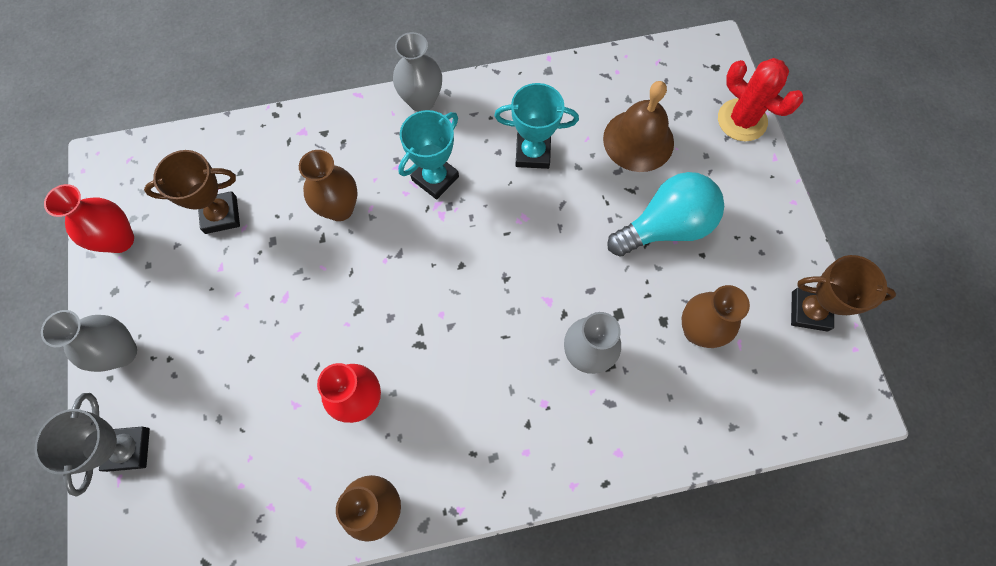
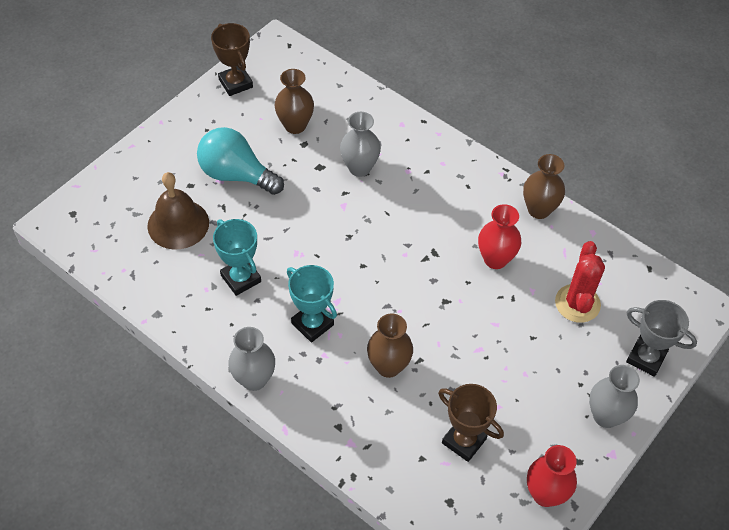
camera: 130 degrees left, 15 degrees down
(128, 449) = (646, 358): grey trophy -> grey trophy turned 75 degrees clockwise
(435, 178) = (312, 324): turquoise trophy -> turquoise trophy turned 45 degrees clockwise
(742, 120) = (113, 176): red cactus -> red cactus (577, 303)

